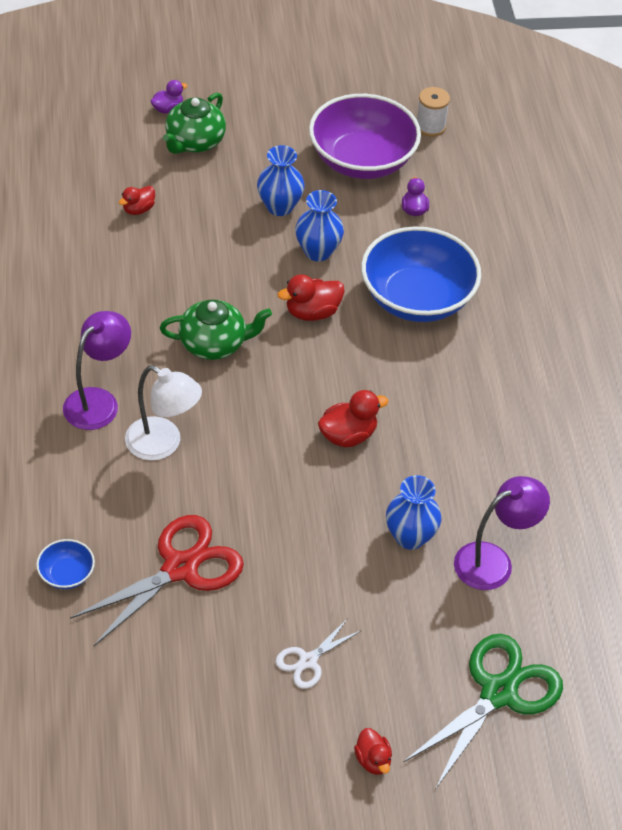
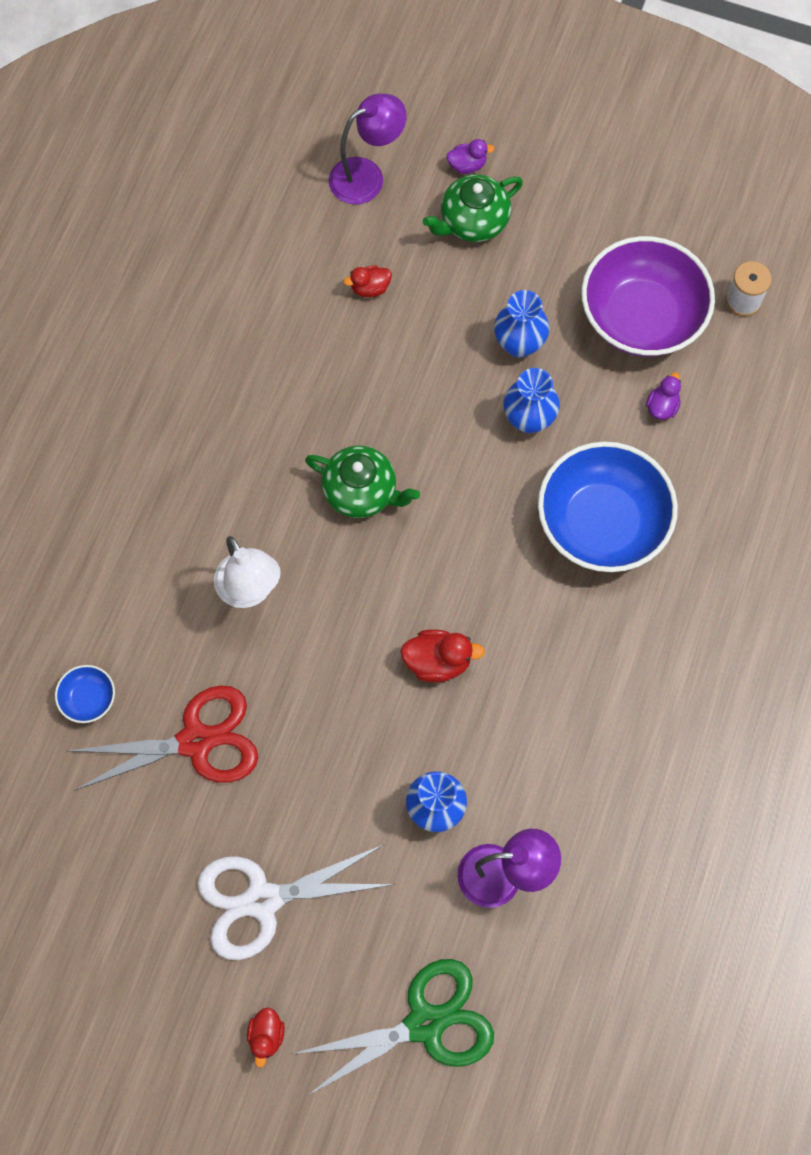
camera: 30 degrees right, 20 degrees up
(98, 401) = (214, 512): purple lamp -> purple lamp (367, 176)
(308, 661) = (262, 900): white scissors -> white scissors, size x1.97
(312, 312) = (482, 494): red duck -> none

